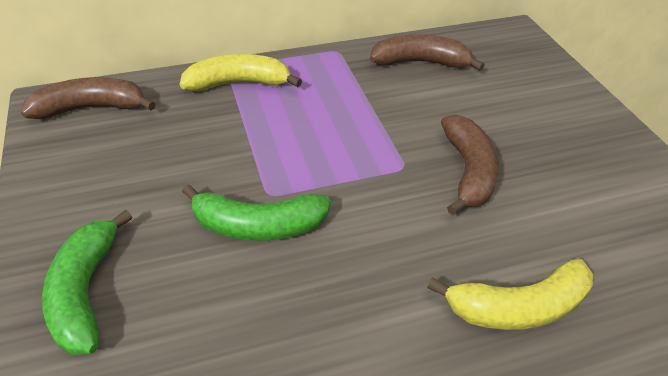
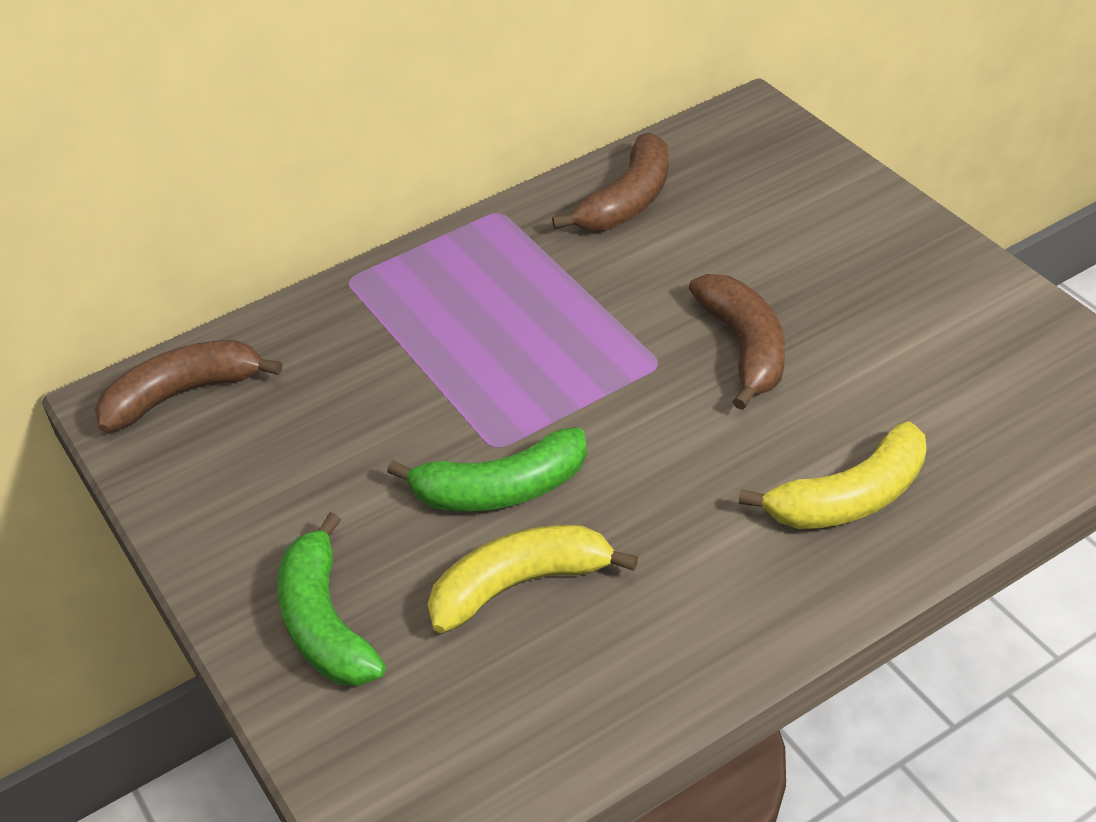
camera: 10 degrees left, 0 degrees up
(238, 83) = (377, 301): yellow banana -> yellow banana (520, 585)
(420, 62) = (628, 201): brown banana -> brown banana turned 135 degrees clockwise

